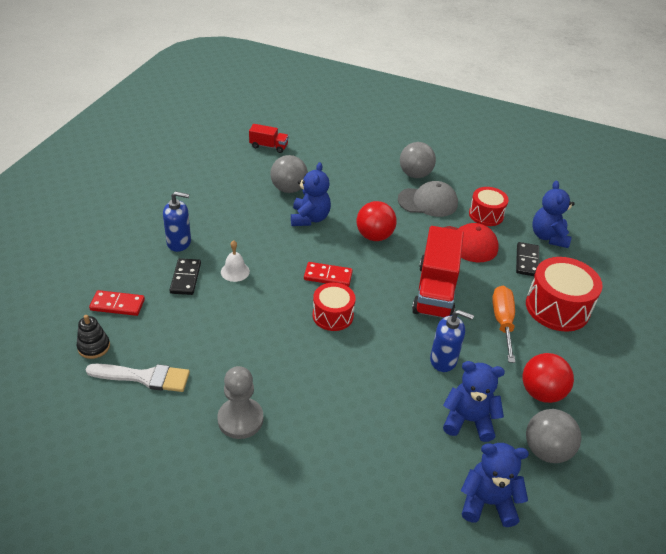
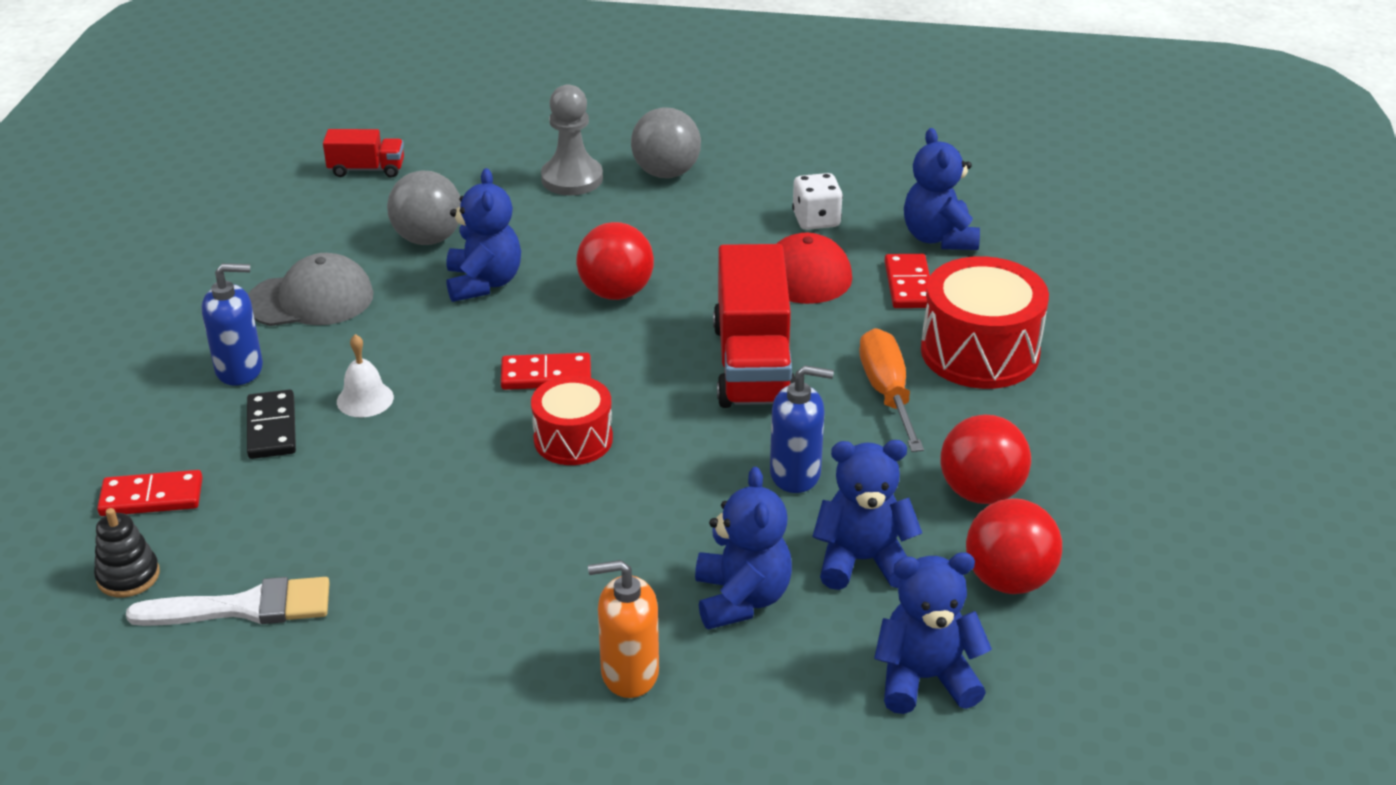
camera: 10 degrees left, 5 degrees down
(240, 419) = (448, 640): grey pawn -> grey pawn (572, 179)
(328, 461) = (629, 673): none -> orange soap dispenser
(398, 429) = (741, 599): none -> blue teddy bear
(428, 202) = (702, 216): grey cap -> grey cap (311, 299)
(486, 215) = (816, 220): red drum -> white dice
(527, 261) = (909, 285): black domino -> red domino
(546, 450) = (1008, 580): grey ball -> red ball

